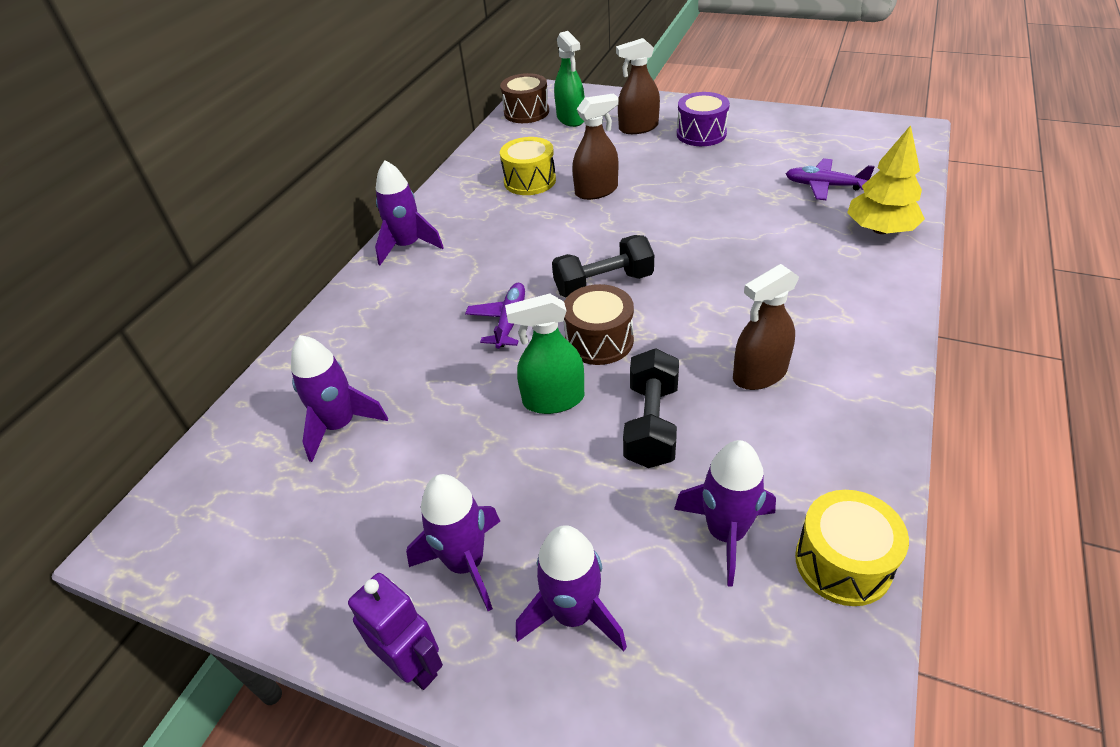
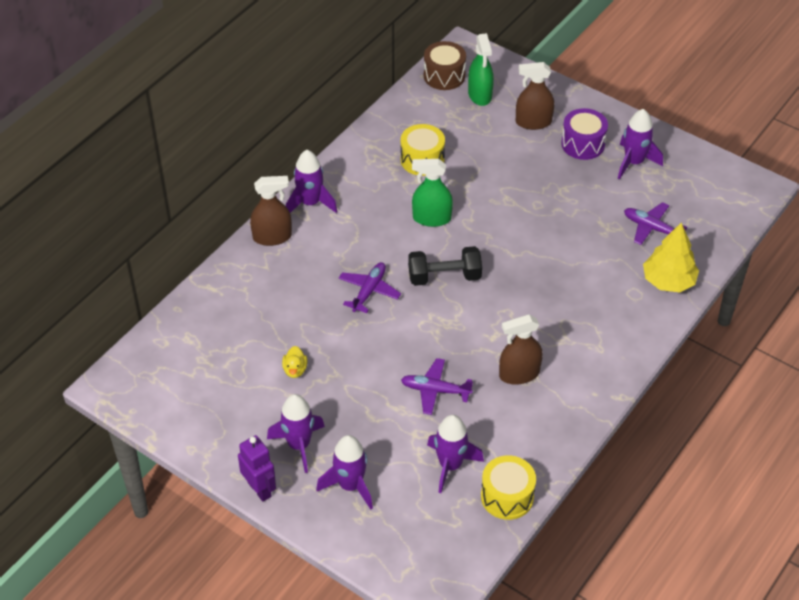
camera: 10 degrees right, 5 degrees up
(340, 425) = (239, 341): purple rocket -> purple rocket (634, 162)
(432, 446) = (295, 370): none -> yellow duck
(553, 400) = (379, 358): green spray bottle -> green spray bottle (431, 218)
(596, 191) = (471, 185): brown spray bottle -> brown spray bottle (272, 237)
(599, 340) = (424, 322): brown drum -> none
(651, 424) = (435, 390): black dumbbell -> purple plane

